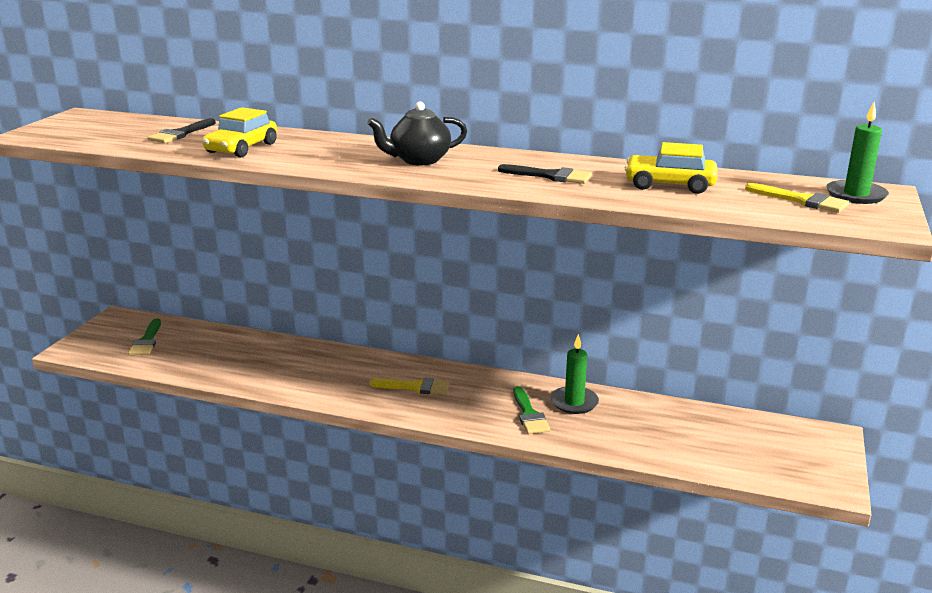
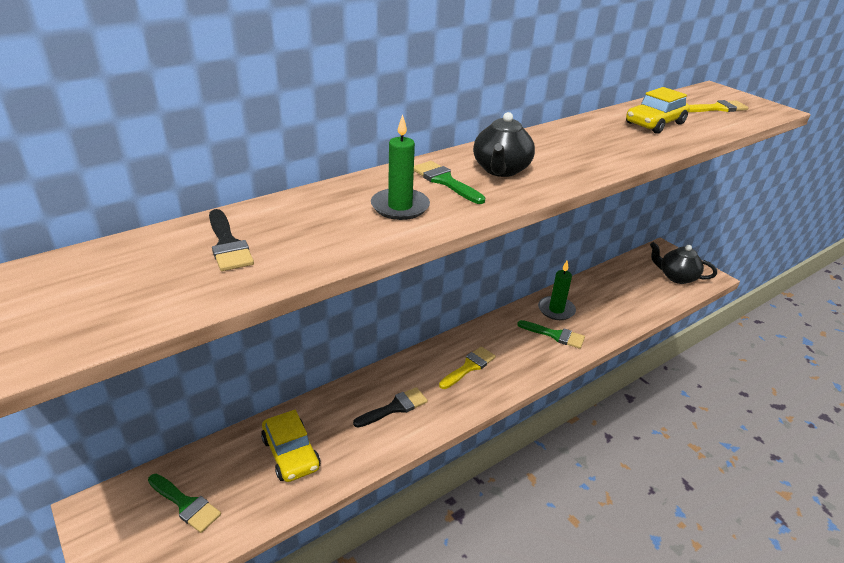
camera: 55 degrees left, 10 degrees up
(242, 148) = (345, 229): yellow car -> yellow car (291, 453)
(363, 152) = (445, 181): none -> green brush
(550, 176) = (598, 145): black brush -> black brush (395, 407)
(782, 461) = (676, 277): none -> black teapot
(856, 195) = (717, 95): green candle -> green candle (400, 207)

